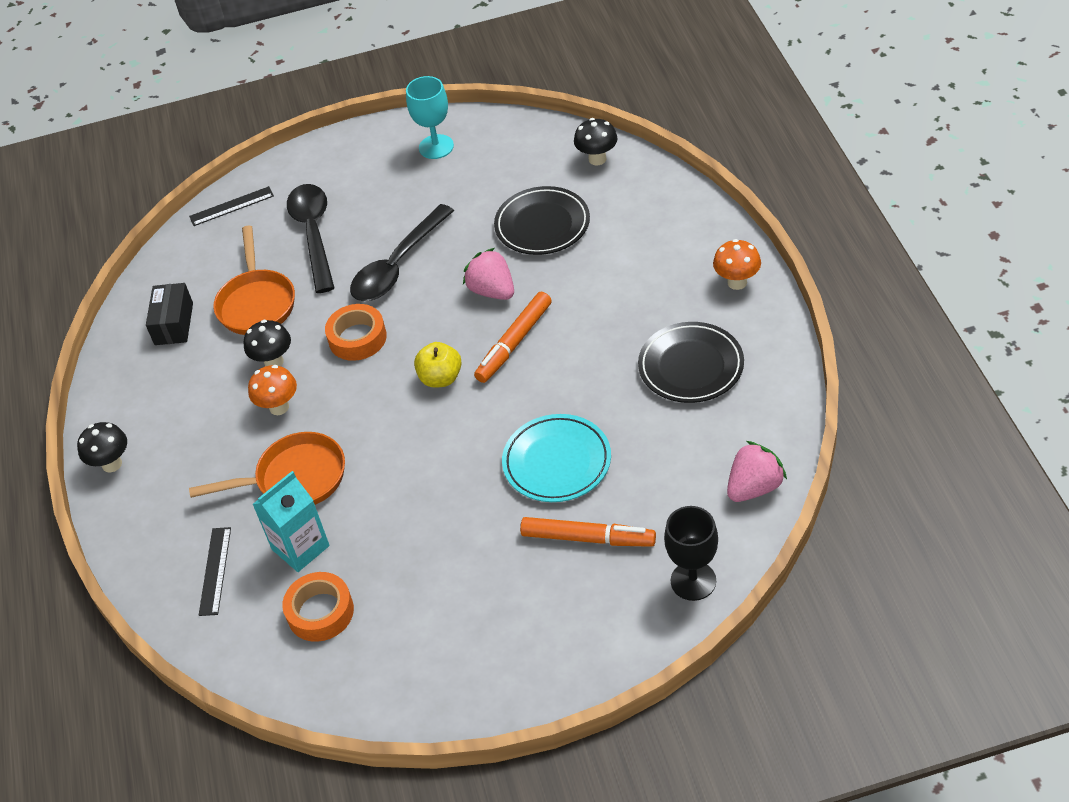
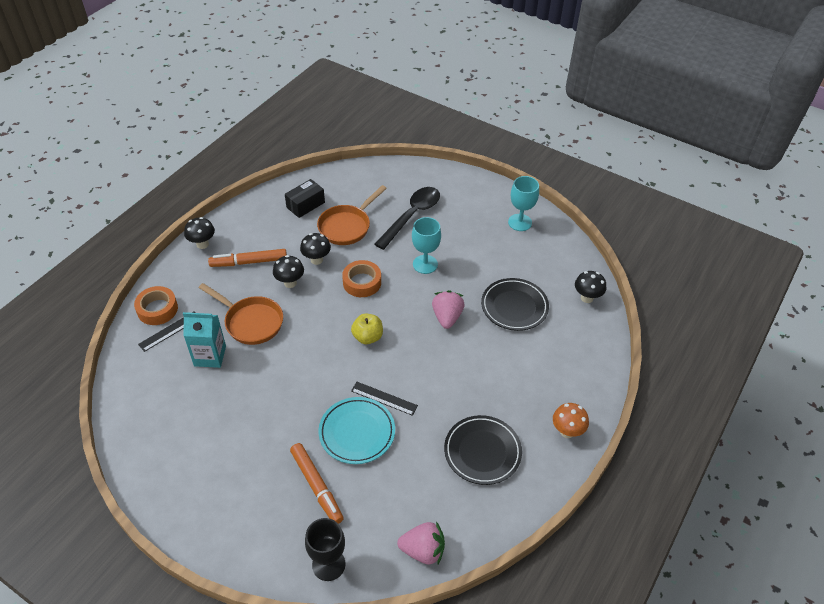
camera: 40 degrees right, 0 degrees up
(231, 206) = (398, 172): black ruler -> black ruler (384, 398)
(279, 407) = (290, 283): orange mushroom -> black mushroom
(320, 612) = (176, 394): orange tape -> orange tape (157, 309)
(398, 265) = (425, 264): black spoon -> turquoise goblet
(514, 343) = (421, 353): orange marker -> orange marker (249, 262)

